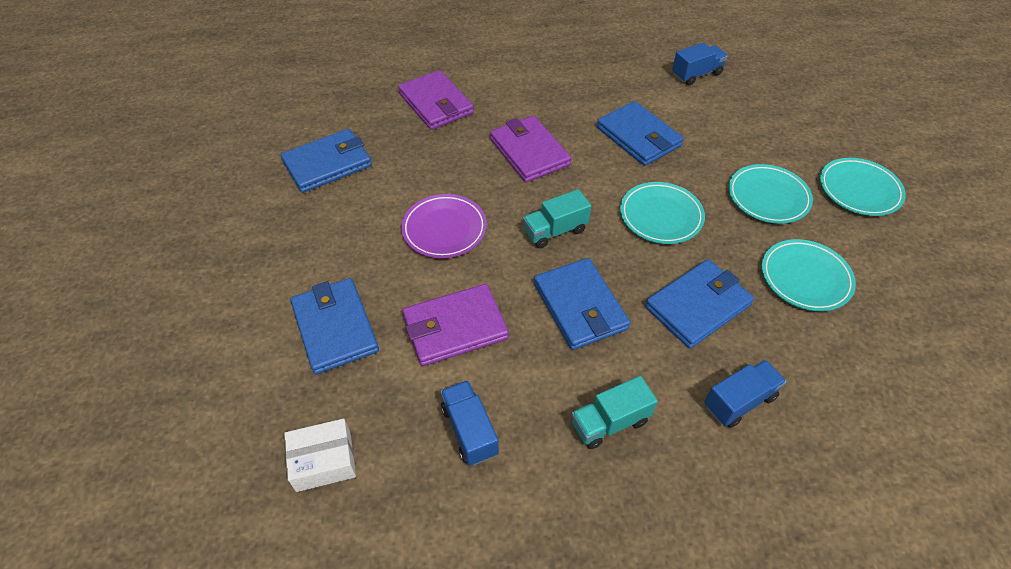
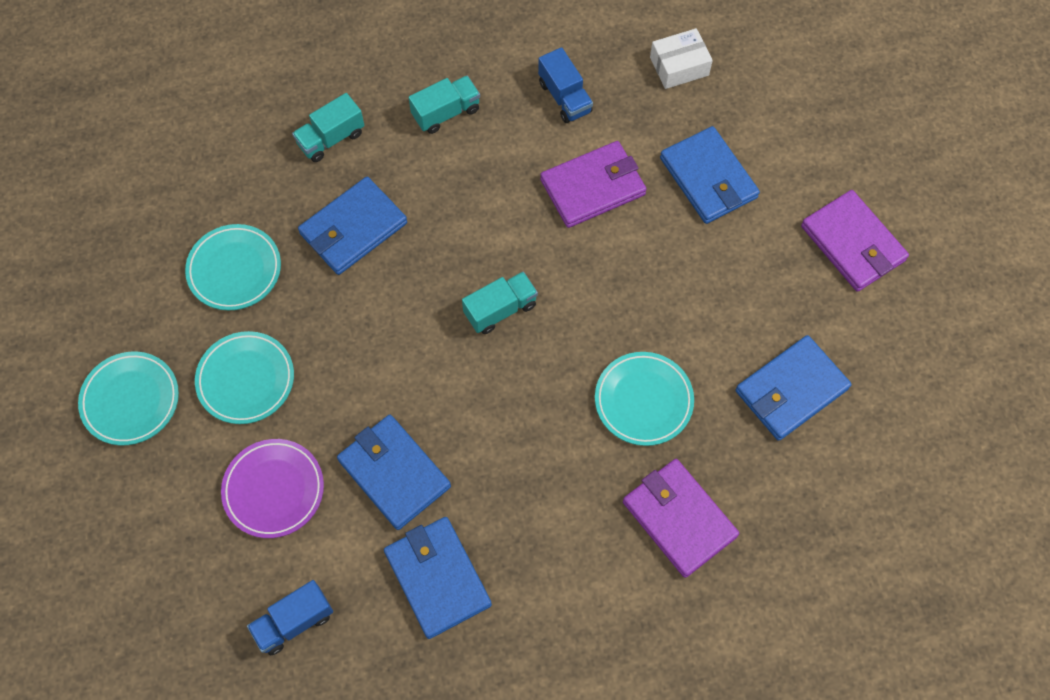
camera: 175 degrees right, 15 degrees up
(444, 229) = (625, 302): purple plate -> purple plate (274, 490)
(529, 152) = (538, 432): purple wallet -> purple wallet (852, 243)
(580, 306) = (472, 219): blue wallet -> blue wallet (437, 578)
(661, 216) = (378, 340): turquoise plate -> turquoise plate (643, 400)
(739, 401) = (331, 138): blue truck -> turquoise truck

